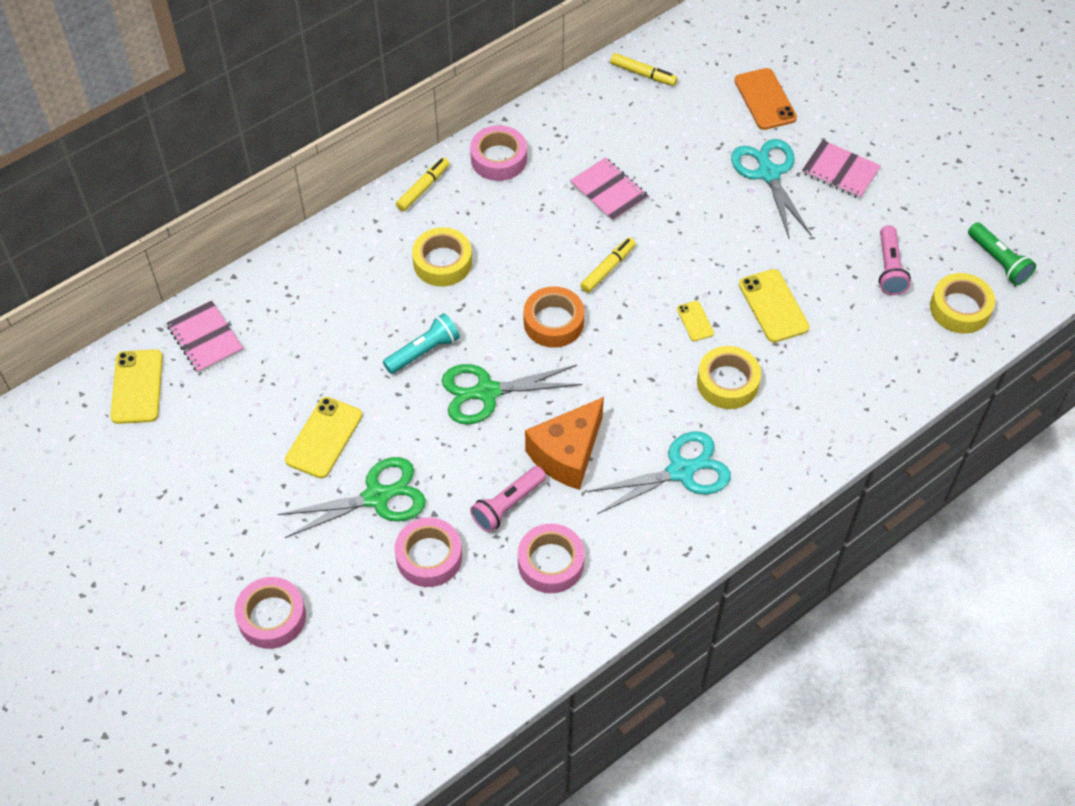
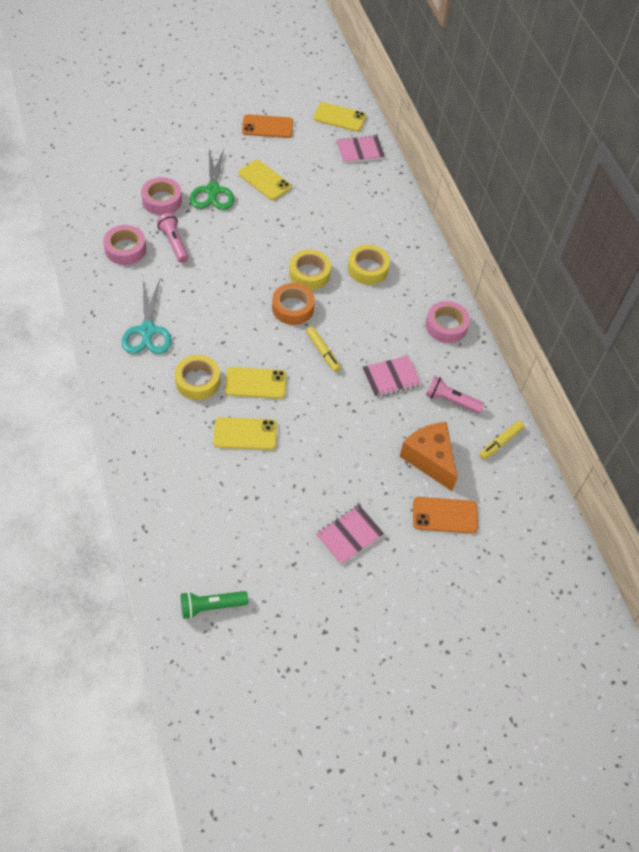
camera: 105 degrees right, 0 degrees up
(198, 476) = (267, 127): none -> orange phone
(272, 617) = (165, 133): pink tape -> none
(423, 188) = (435, 278): yellow marker -> none
(424, 351) = (302, 239): turquoise flashlight -> none
(487, 392) = (257, 259): green scissors -> none
(567, 454) = (192, 281): orange cheese -> orange cheese (429, 459)
(695, 321) = (255, 383): yellow phone -> yellow phone, size x1.83
(768, 174) = (367, 484): turquoise scissors -> none
(889, 268) = (241, 524): pink flashlight -> pink flashlight (451, 400)
(960, 308) = (182, 554): yellow tape -> yellow tape (309, 274)

